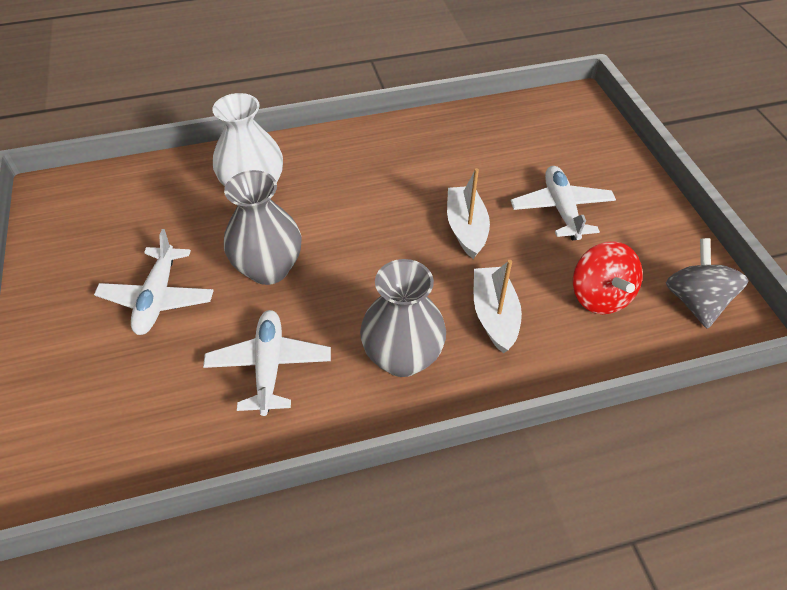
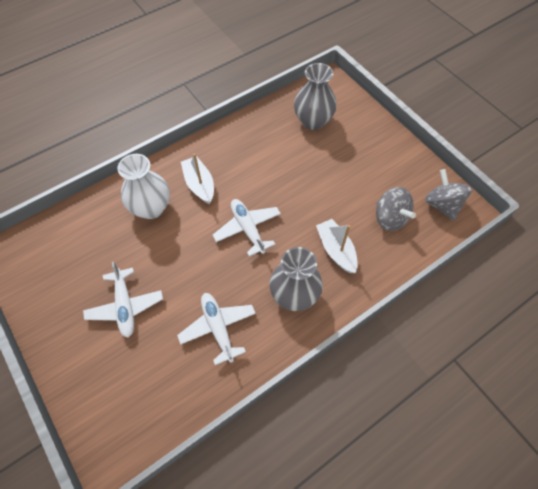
camera: 20 degrees left, 10 degrees up
(269, 269) = (187, 262): grey vase -> grey vase (313, 121)
(466, 228) = (297, 196): white boat -> white boat (199, 184)
(561, 209) = (348, 165): white plane -> white plane (247, 229)
(599, 296) = (390, 218): red spinning top -> grey spinning top

